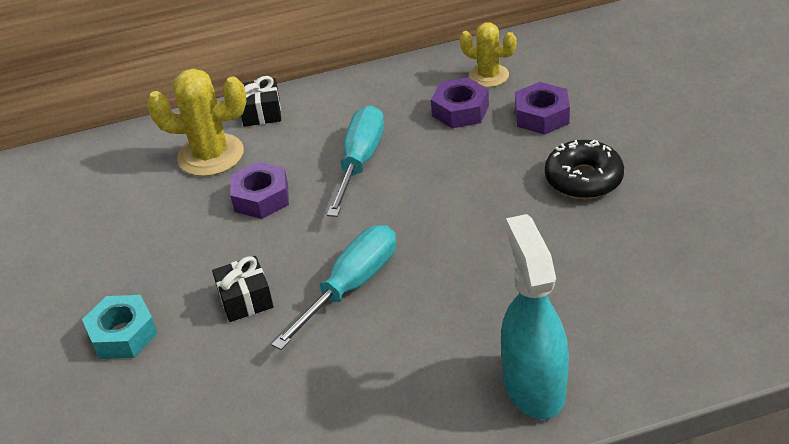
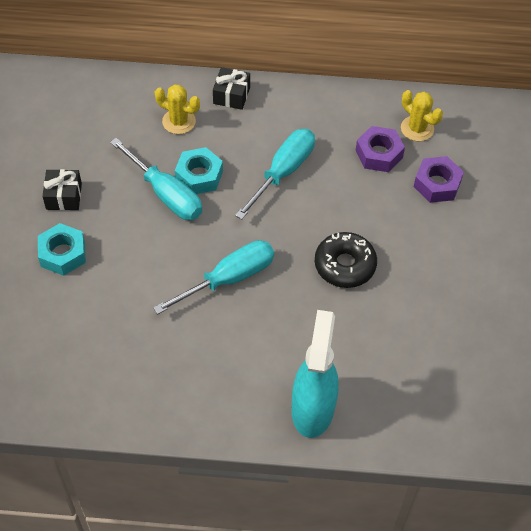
camera: 15 degrees right, 15 degrees up
(211, 155) = (179, 121): yellow cactus -> yellow cactus, size x0.63
(228, 228) = (165, 194): none -> turquoise screwdriver
(245, 299) = (153, 259): black gift -> black gift (64, 196)
(261, 198) = (199, 176): purple nut -> turquoise nut
(583, 179) = (436, 255): black donut -> black donut (345, 265)

